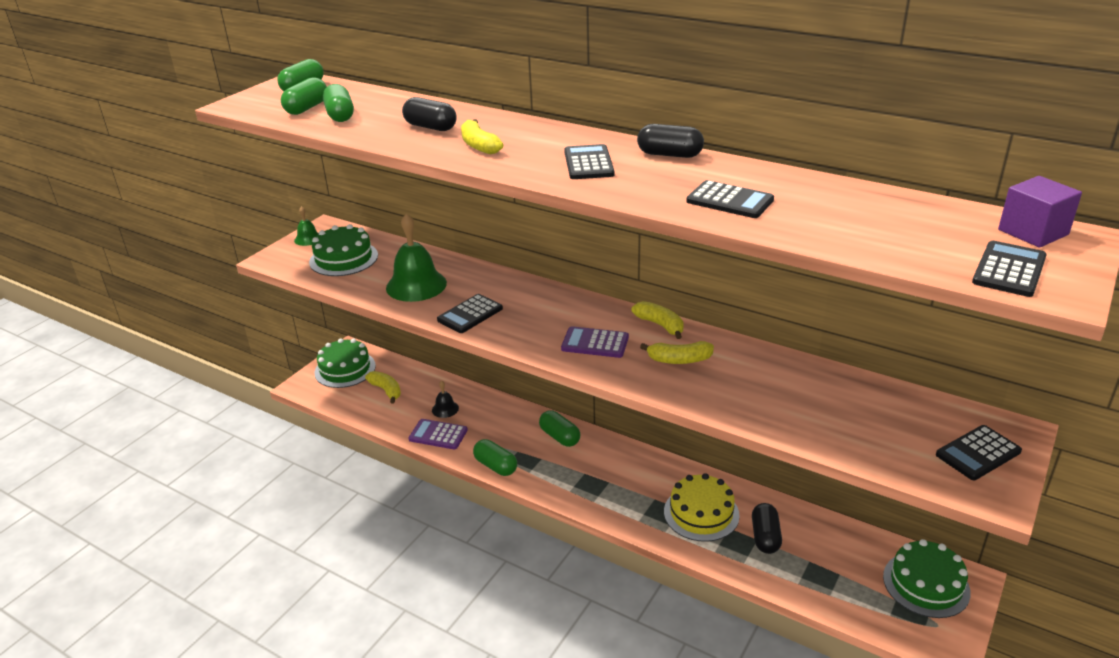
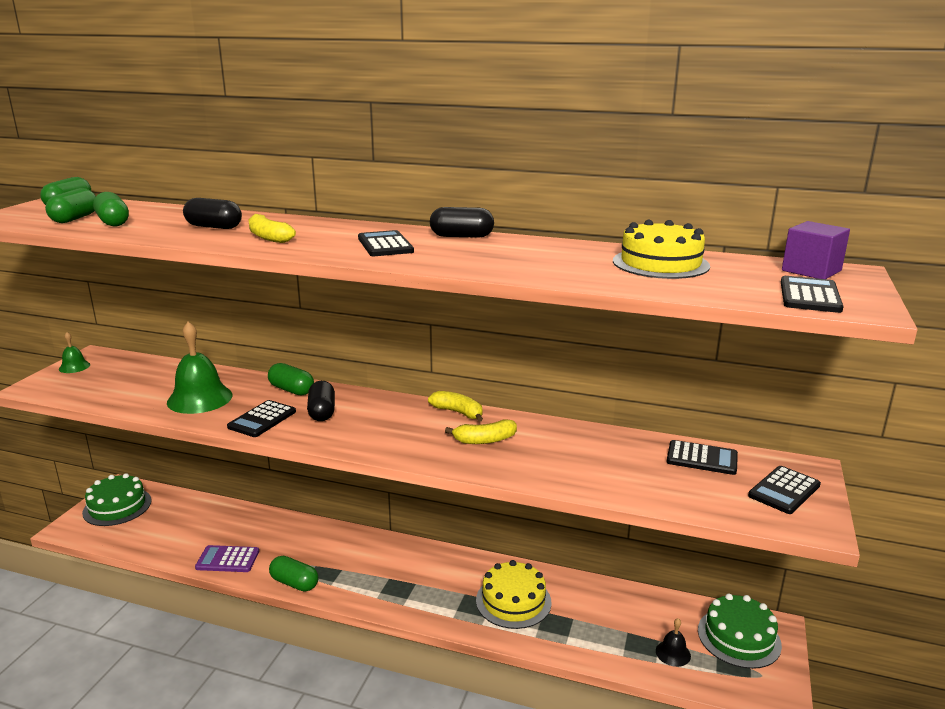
camera: 15 degrees left, 10 degrees down
(343, 258) = (116, 381): green cake -> none
(386, 390) = (165, 522): yellow banana -> none
(445, 409) = (232, 533): black bell -> black bell (673, 653)
(560, 437) = (357, 546): green capsule -> green capsule (291, 390)
(595, 343) = (397, 433): purple calculator -> none
(729, 201) = (533, 264): black calculator -> black calculator (702, 458)
(765, 537) = (580, 615): black capsule -> black capsule (322, 412)
(866, 209) = (660, 263): none -> yellow cake

